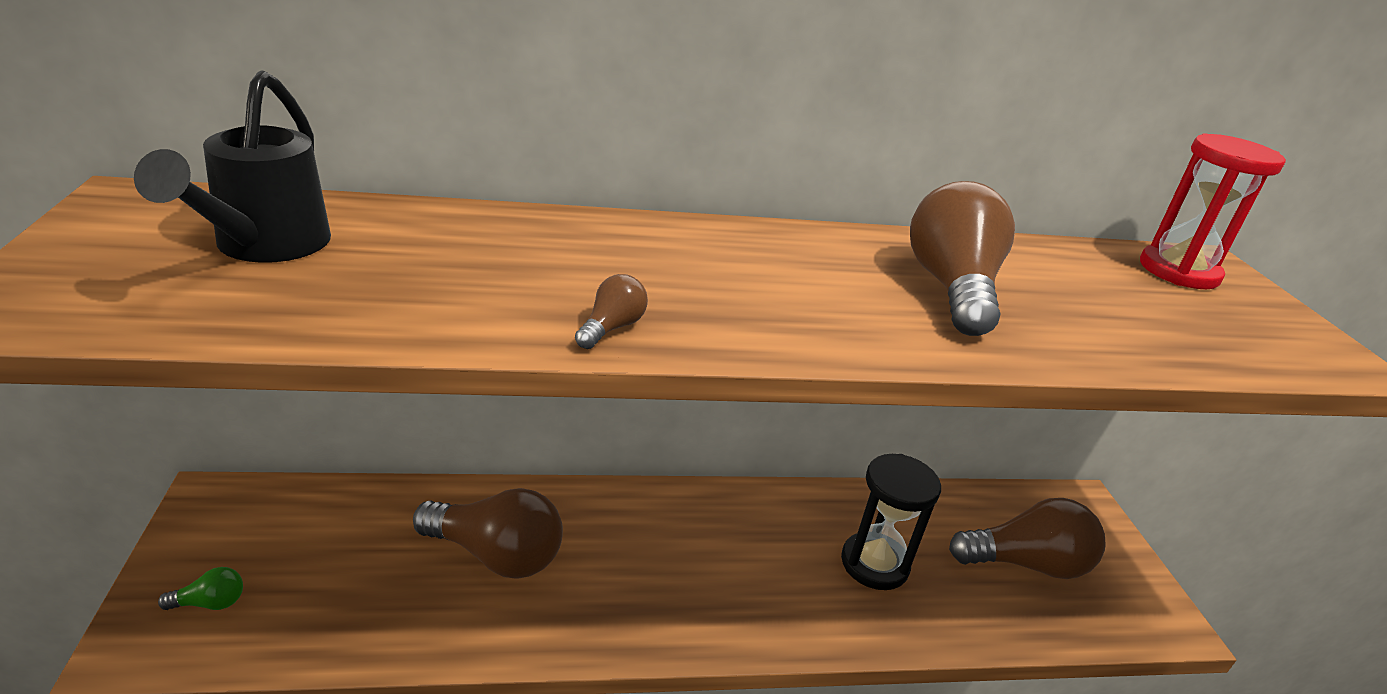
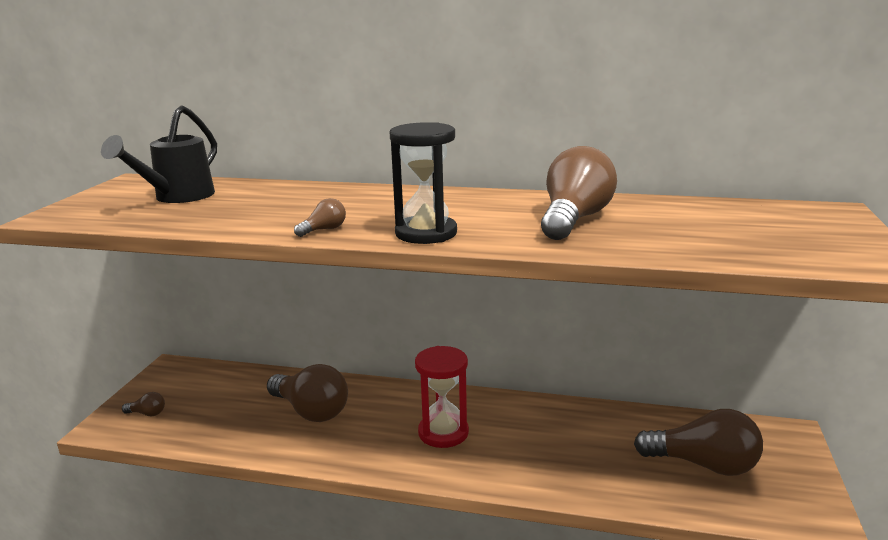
camera: 25 degrees right, 10 degrees down
(210, 603) = (147, 413): green light bulb -> brown light bulb
(874, 564) = (571, 448): black hourglass -> black hourglass (426, 233)
(1178, 271) = (791, 215): red hourglass -> red hourglass (443, 433)

